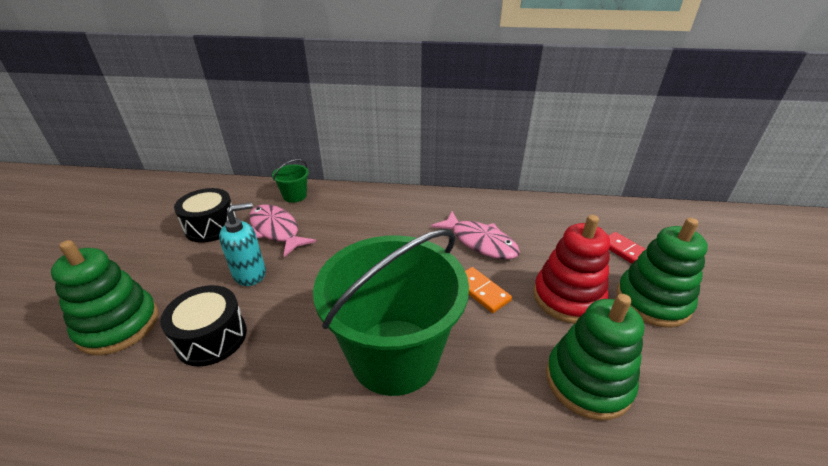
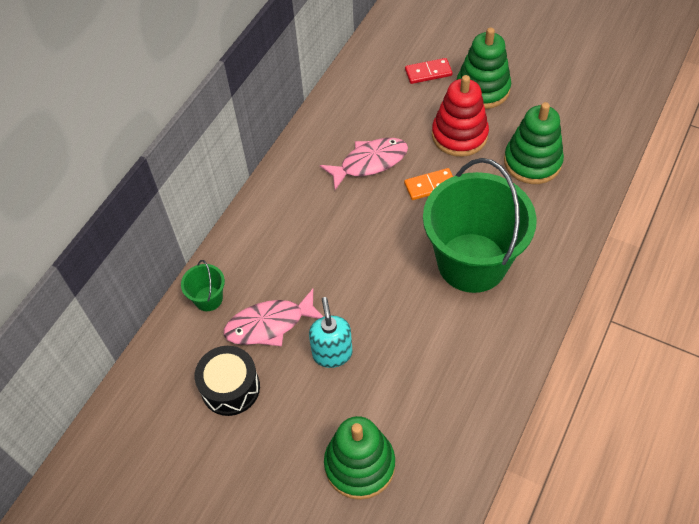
camera: 65 degrees left, 20 degrees up
(211, 337) = (405, 387): black drum -> none

